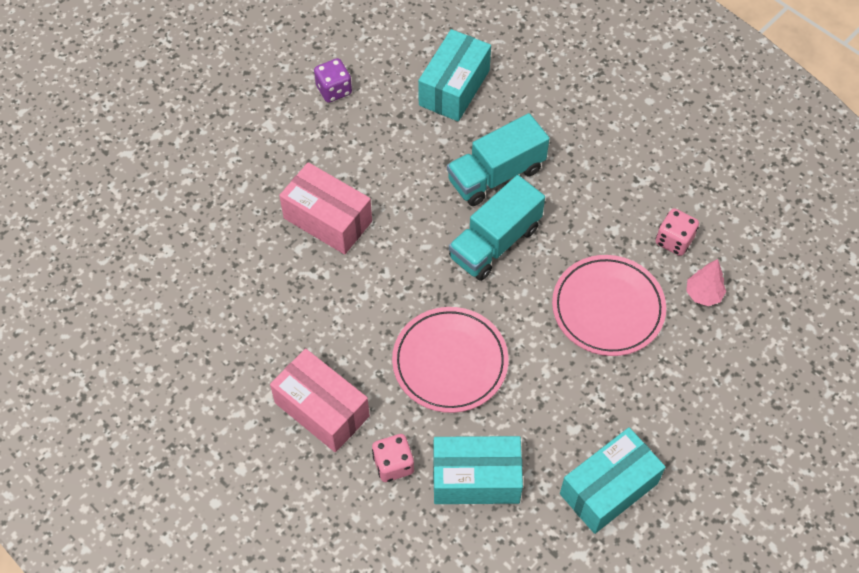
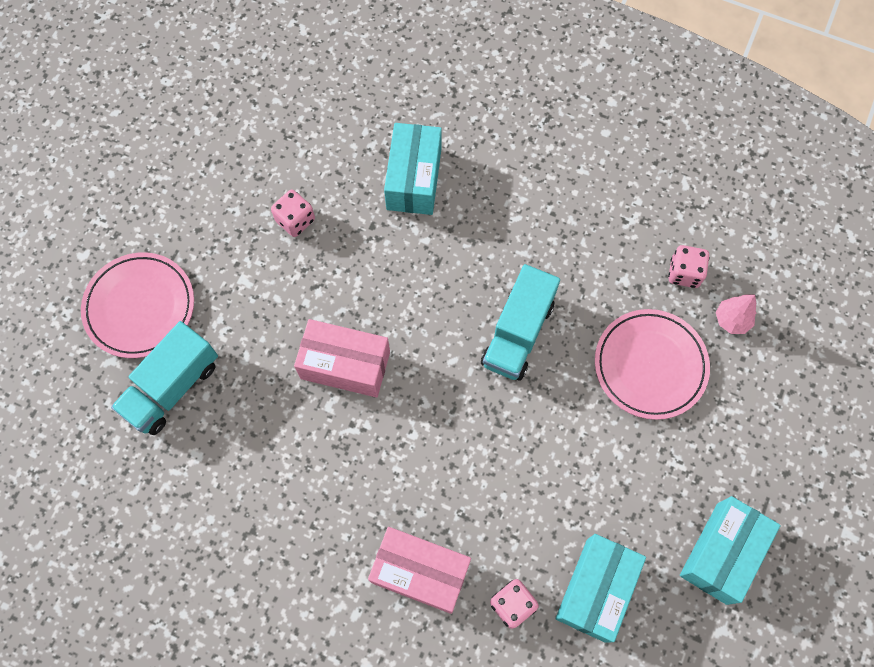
camera: 20 degrees left, 10 degrees up
(334, 90) = (295, 220): purple dice -> pink dice
(450, 362) = (524, 476): pink plate -> pink plate (140, 307)
(476, 479) = (596, 590): turquoise box -> turquoise box turned 45 degrees counterclockwise
(496, 175) = (491, 260): turquoise truck -> turquoise truck (172, 387)

